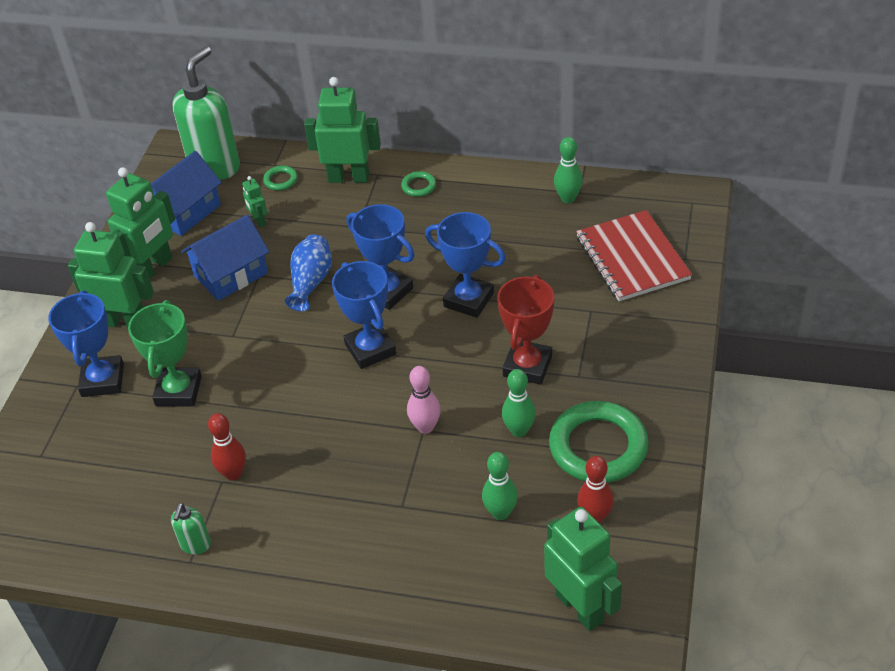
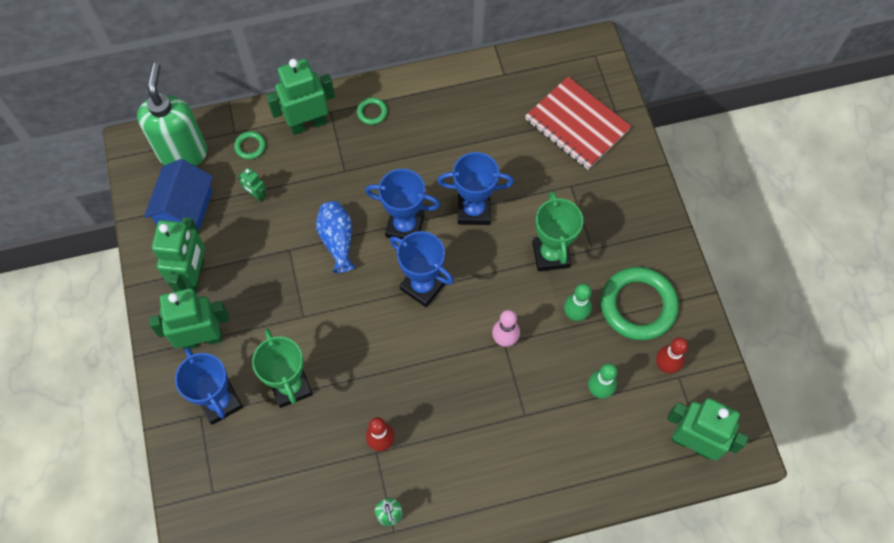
camera: 30 degrees left, 20 degrees up
(231, 274) = (265, 257): blue house -> none
(527, 366) = (551, 255): red trophy -> green trophy
(568, 198) = (499, 83): green bowling pin -> none

